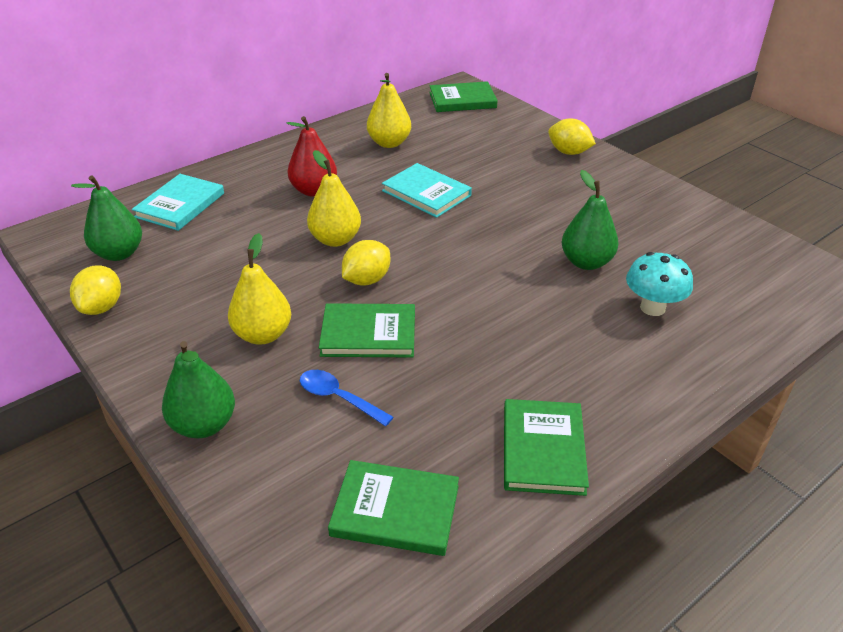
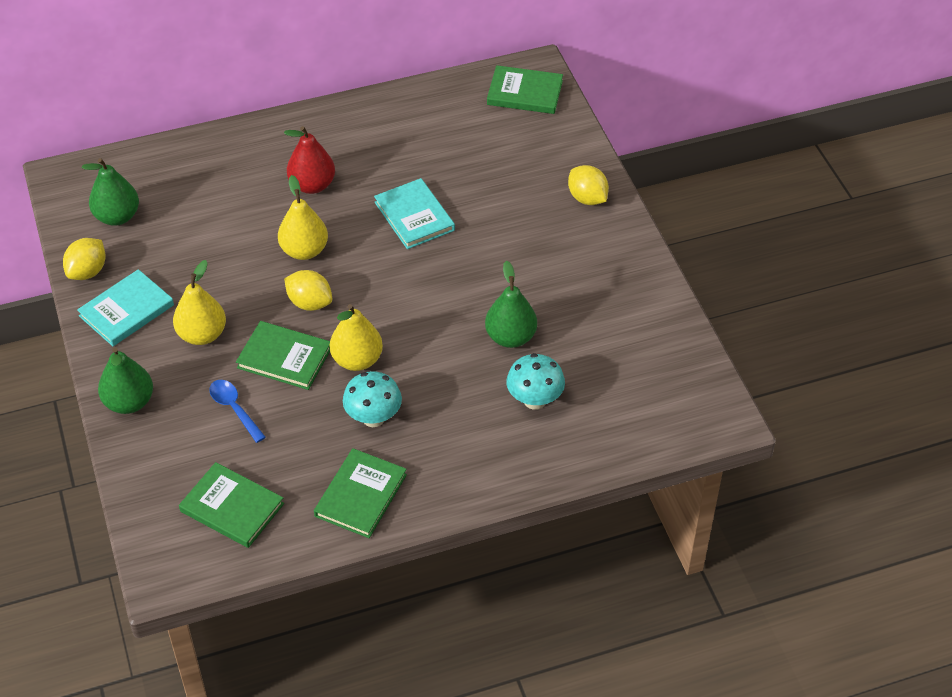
camera: 20 degrees right, 10 degrees up
(180, 205) = (186, 172): turquoise book -> turquoise book (126, 310)
(367, 280) = (309, 303): yellow lemon -> yellow lemon turned 60 degrees clockwise
(389, 143) = (414, 139): yellow pear -> yellow pear (357, 360)
(502, 365) = (373, 418): none -> turquoise mushroom

